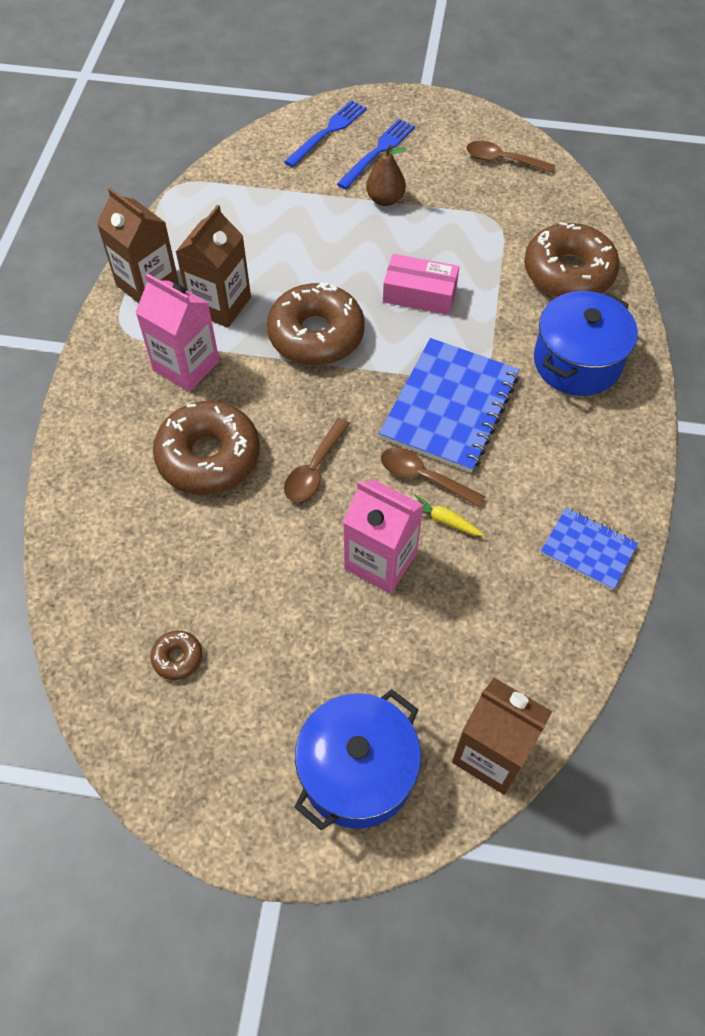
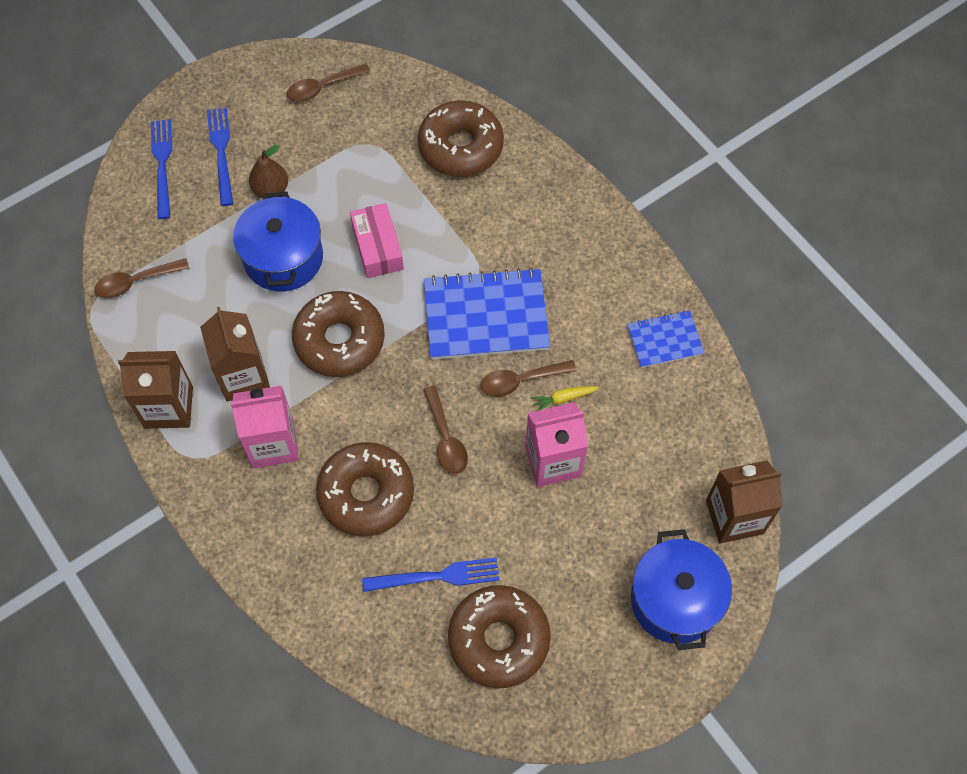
camera: 45 degrees left, 5 degrees up
(177, 658) = (499, 640): brown donut -> brown donut, size x2.31
(188, 564) = (437, 576): none -> blue fork
(222, 190) = (136, 282): none -> brown spoon
(419, 294) = (377, 247): pink box -> pink box turned 75 degrees counterclockwise
(450, 407) = (486, 316): blue notebook -> blue notebook turned 75 degrees counterclockwise
(577, 362) = (533, 213): blue pot -> blue pot (283, 258)

